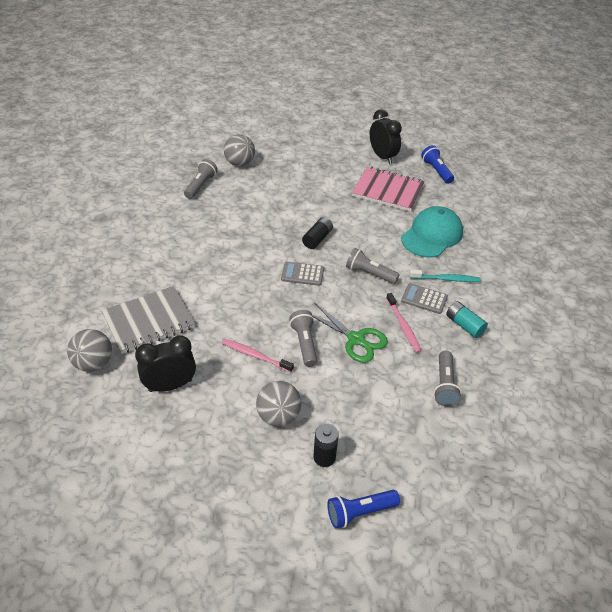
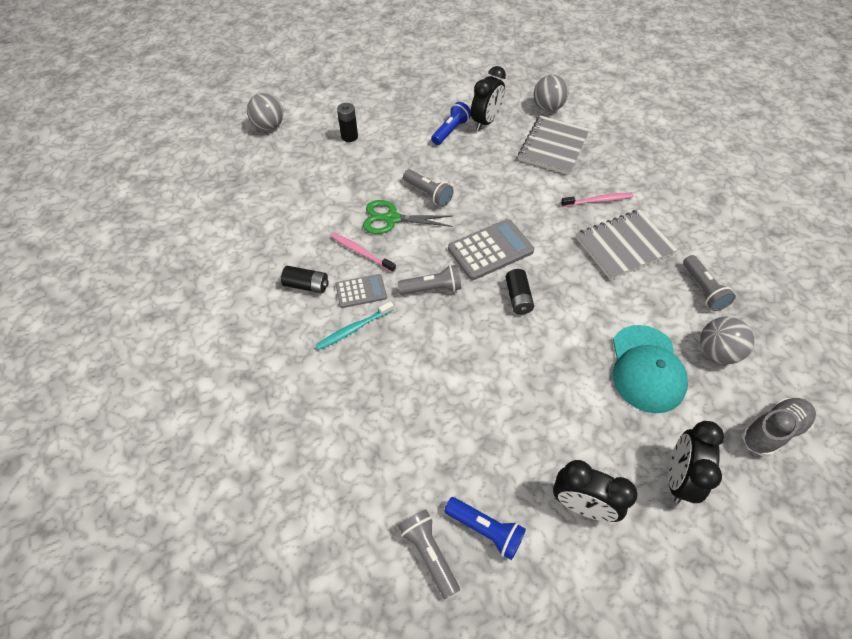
camera: 145 degrees right, 10 degrees up
(209, 228) = (624, 246): none -> grey notebook
(255, 355) = (454, 166): pink toothbrush -> pink toothbrush (598, 201)
(261, 133) = (772, 431): none -> grey shoe
(278, 416) = (399, 142): grey ball -> grey ball (269, 126)
(302, 274) = (490, 250): grey calculator -> grey calculator, size x1.66
(326, 143) = (678, 477): none -> black clock
(360, 512) = (306, 123): blue flashlight -> blue flashlight (450, 131)
(388, 191) = (513, 430): pink notebook -> none
(432, 235) = (407, 384): turquoise cap -> turquoise cap (646, 368)
(444, 385) = (295, 222): grey flashlight -> grey flashlight (429, 553)
(464, 325) = (307, 285): turquoise battery -> black battery

